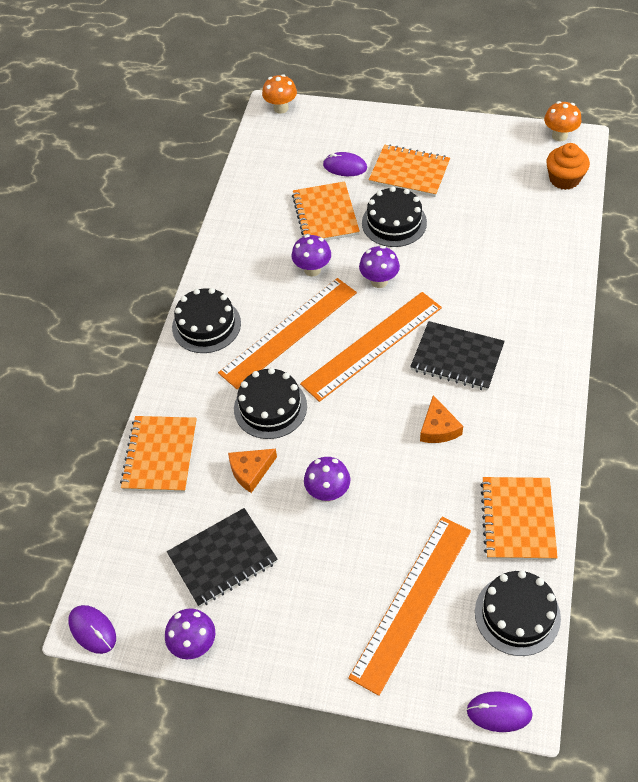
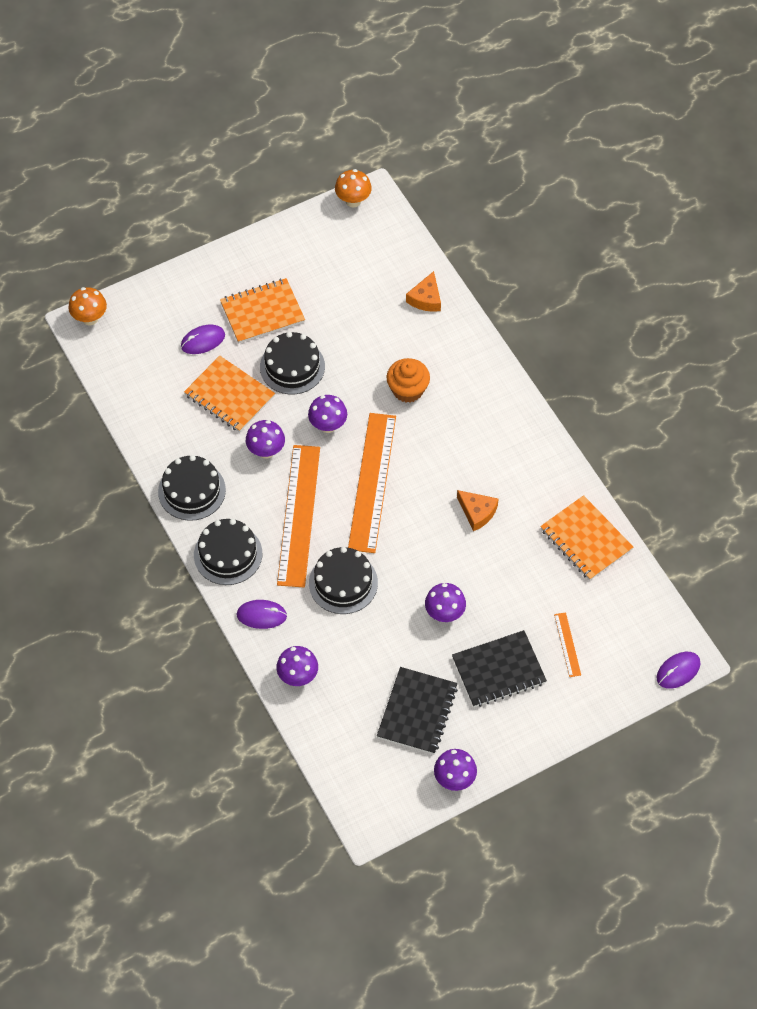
camera: 45 degrees left, 5 degrees up
(92, 630) = (377, 824): purple mouse -> purple mouse (261, 615)
(160, 455) = (298, 677): orange notebook -> purple mushroom
(250, 471) = (376, 639): orange cheese -> orange cheese (426, 298)
(412, 602) = (567, 644): orange ruler -> orange ruler, size x0.42
(457, 358) = (442, 449): black notebook -> black notebook (498, 670)
(517, 614) = (638, 603): black cake -> black cake (192, 491)
(564, 179) = (391, 240): orange cupcake -> orange cupcake (408, 389)

